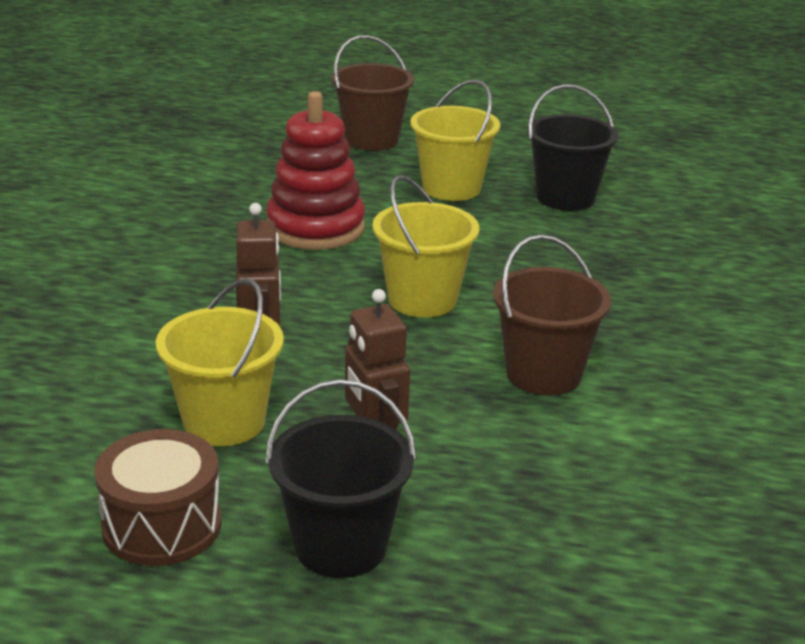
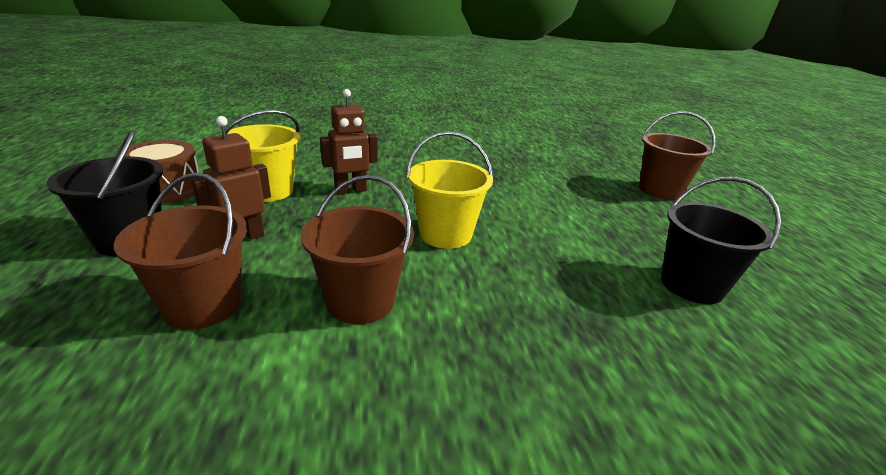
camera: 70 degrees right, 0 degrees up
(315, 228) = (511, 188): red stacking toy -> none
(451, 188) = (630, 228): yellow bucket -> none
(524, 475) = (203, 305): none -> brown bucket

